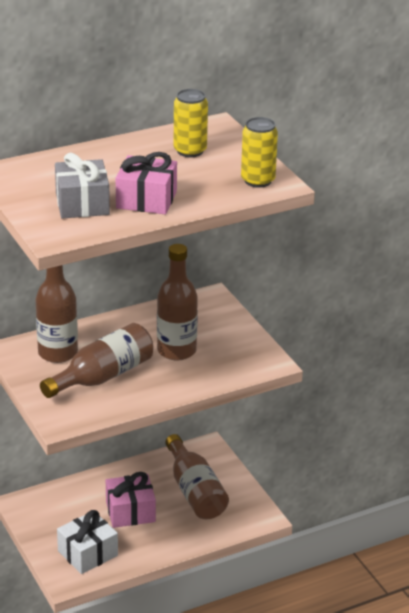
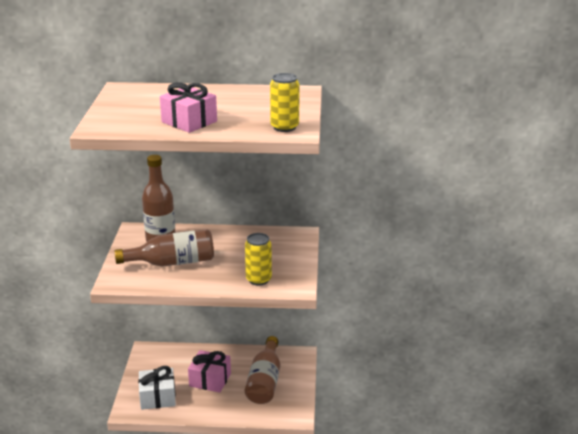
camera: 30 degrees right, 5 degrees down
(82, 204) = (143, 115): grey gift -> none
(176, 350) = (239, 260): brown bottle -> none
(190, 151) = (261, 101): yellow can -> yellow can (258, 279)

